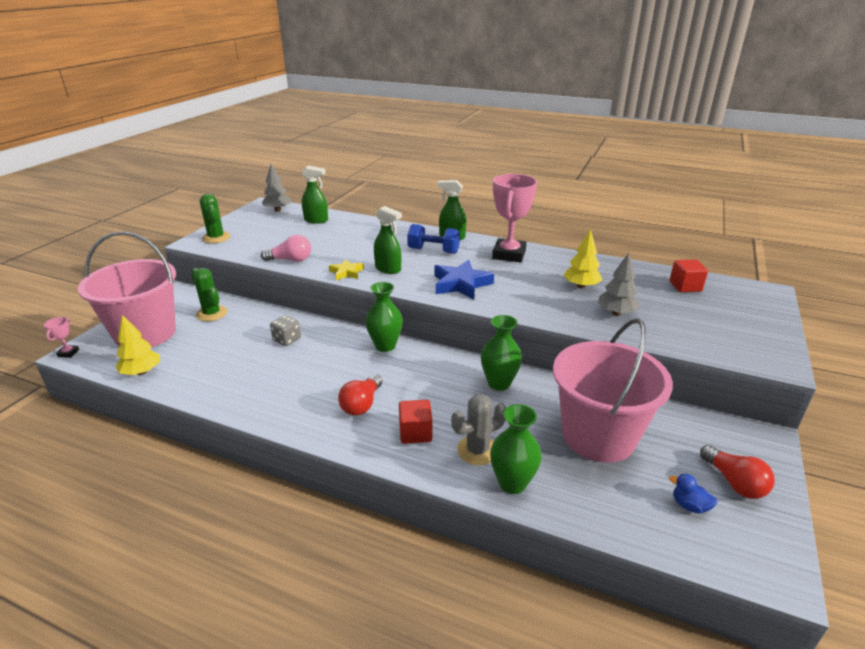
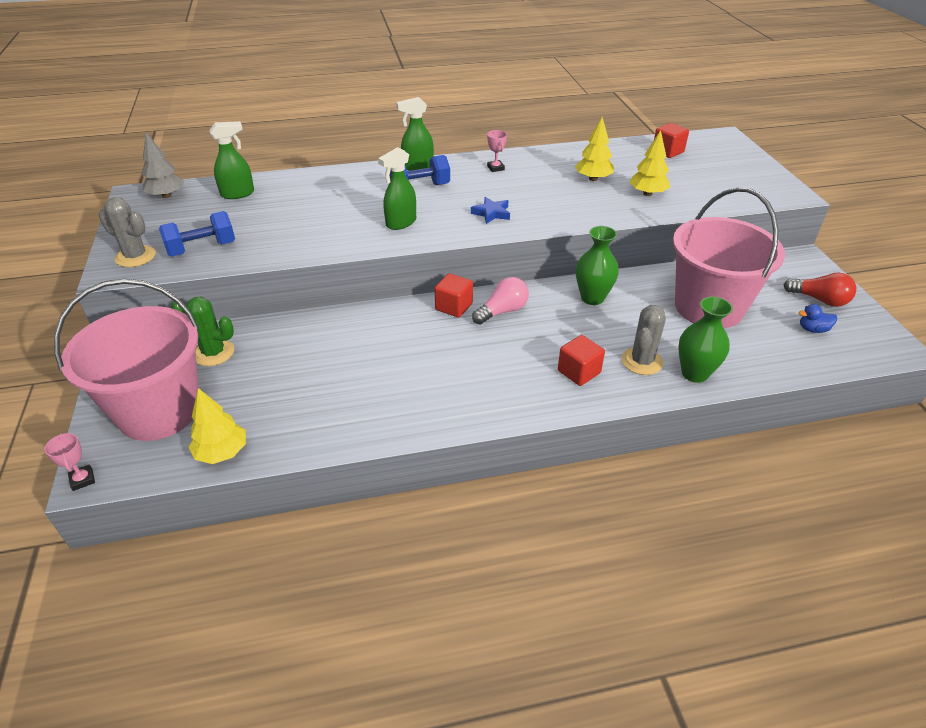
camera: 35 degrees left, 10 degrees up
(216, 238) = (135, 256): green cactus -> grey cactus
(253, 245) = (202, 249): none -> blue dumbbell
(287, 339) = (345, 343): grey dice -> none
(290, 260) = (277, 250): pink light bulb -> pink light bulb (502, 311)
(346, 272) = (362, 242): yellow star -> none
(362, 404) = (503, 370): red light bulb -> none
(385, 346) = (454, 307): green vase -> red cube
(388, 269) = (401, 223): green spray bottle -> green spray bottle turned 135 degrees clockwise
(461, 284) = (491, 213): blue star -> blue star, size x0.58
(509, 254) = (495, 168): pink trophy -> pink trophy, size x0.42
(616, 313) = (647, 193): grey tree -> yellow tree

